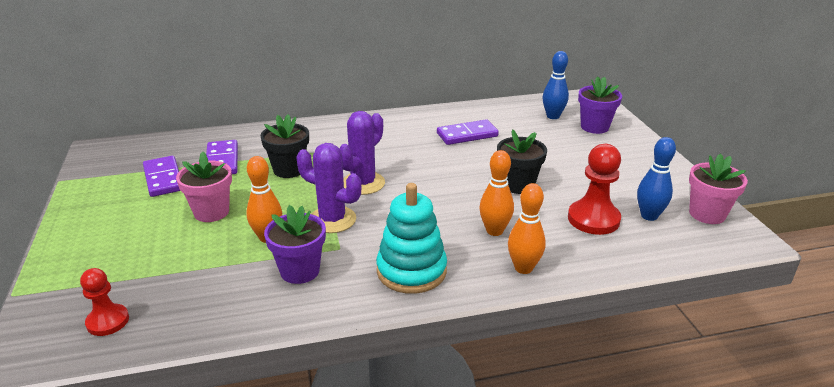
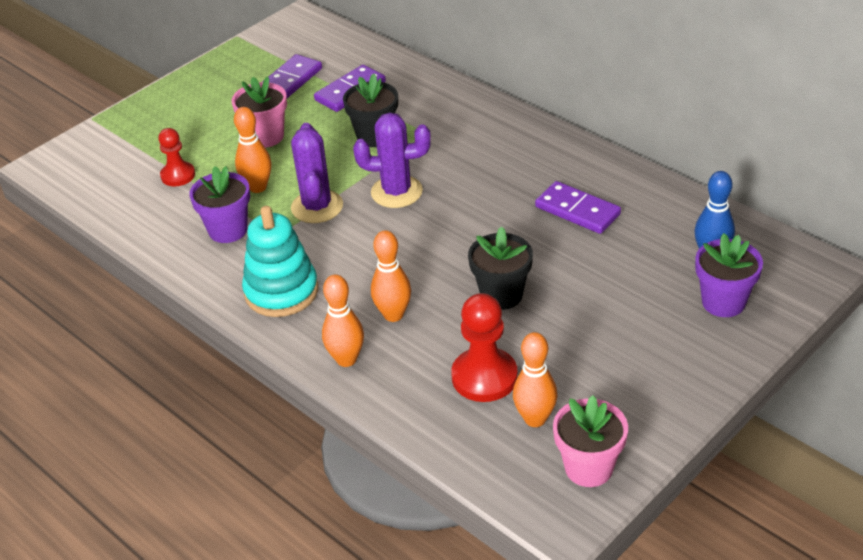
camera: 60 degrees right, 10 degrees up
(108, 321) = (98, 176): red pawn -> red pawn (178, 175)
(649, 216) = (535, 419): blue bowling pin -> orange bowling pin

